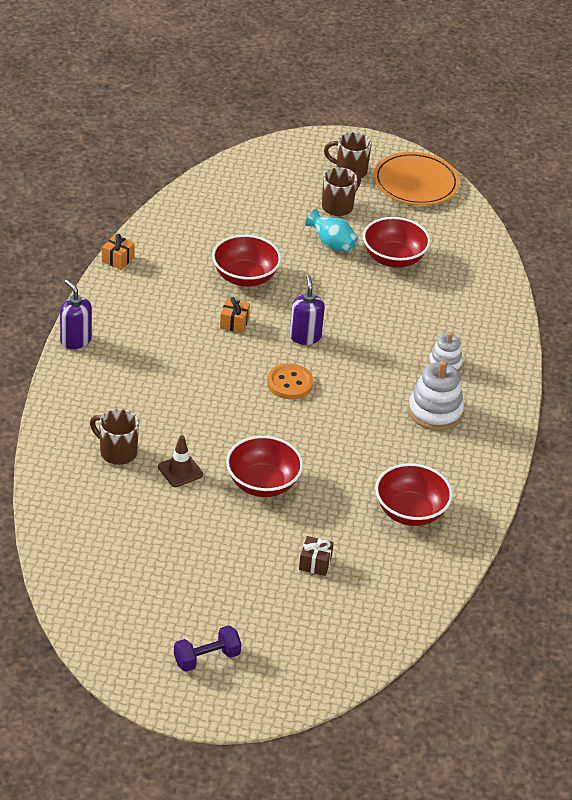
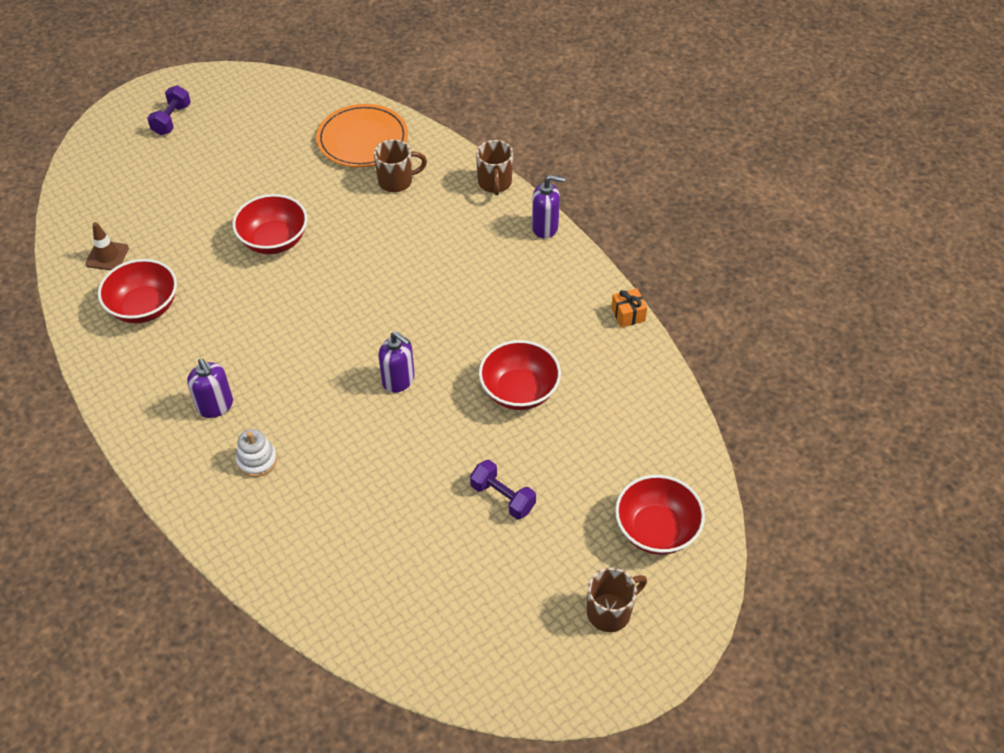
camera: 135 degrees right, 10 degrees up
(180, 471) = (340, 204): brown traffic cone -> brown traffic cone (107, 256)
(234, 323) = (466, 342): orange gift -> none
(290, 383) = (356, 329): orange button -> none
(315, 563) = (172, 220): brown gift -> none
(332, 244) = (502, 497): turquoise vase -> purple dumbbell
(338, 206) = (558, 550): brown mug -> brown mug (494, 183)
(393, 258) = (433, 536): red bowl -> red bowl (656, 530)
(415, 183) = (535, 665): orange plate -> orange plate (362, 139)
(435, 412) = (215, 406): white stacking toy -> purple soap dispenser

